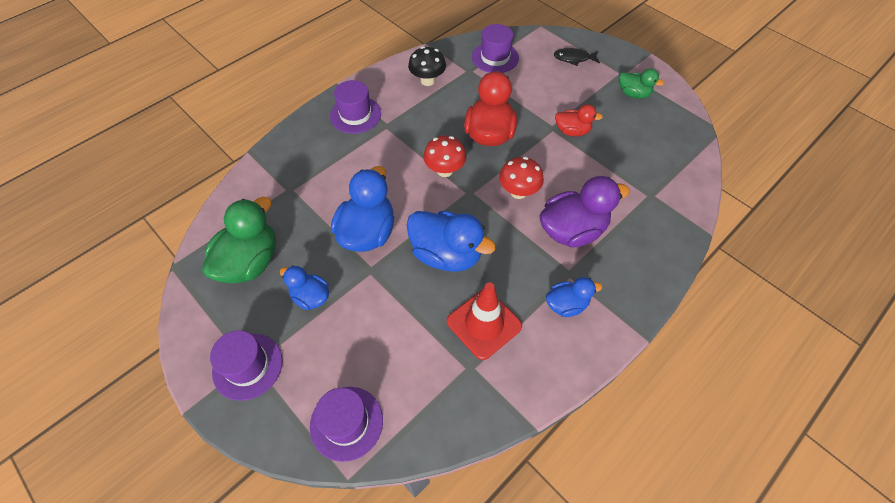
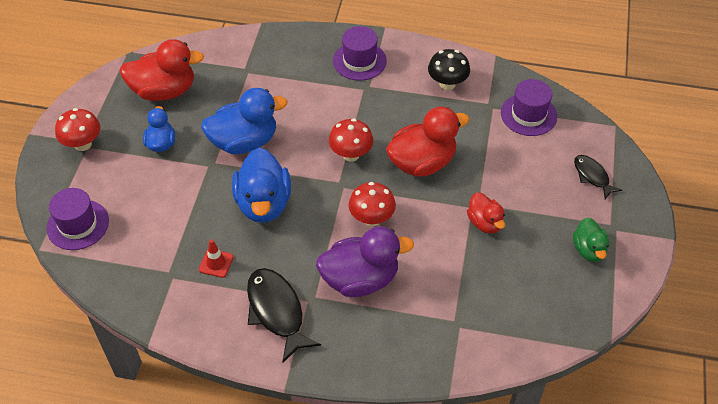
camera: 55 degrees right, 5 degrees down
(247, 366) = (83, 144): purple hat -> red mushroom
(250, 262) = (164, 91): green duck -> red duck
(484, 324) = (216, 263): red traffic cone -> red traffic cone, size x0.51
(566, 304) = (276, 311): blue duck -> black fish
(572, 230) = (360, 279): purple duck -> purple duck turned 45 degrees counterclockwise

